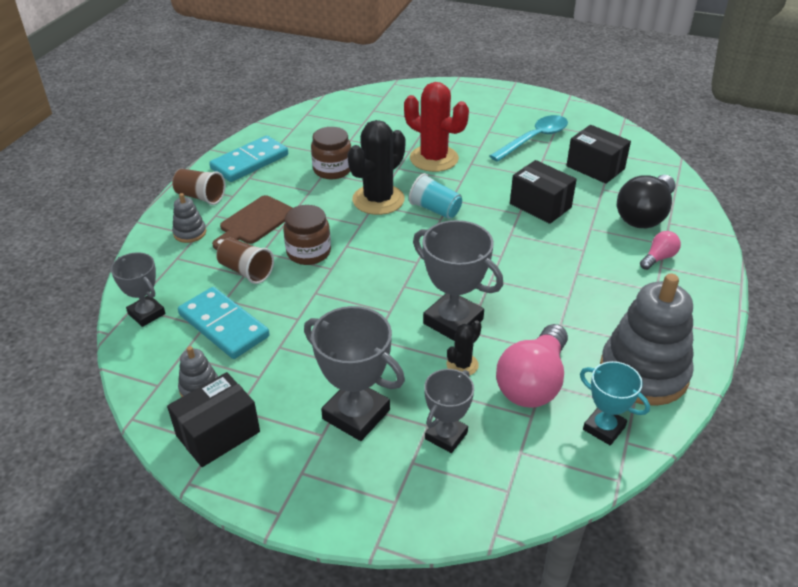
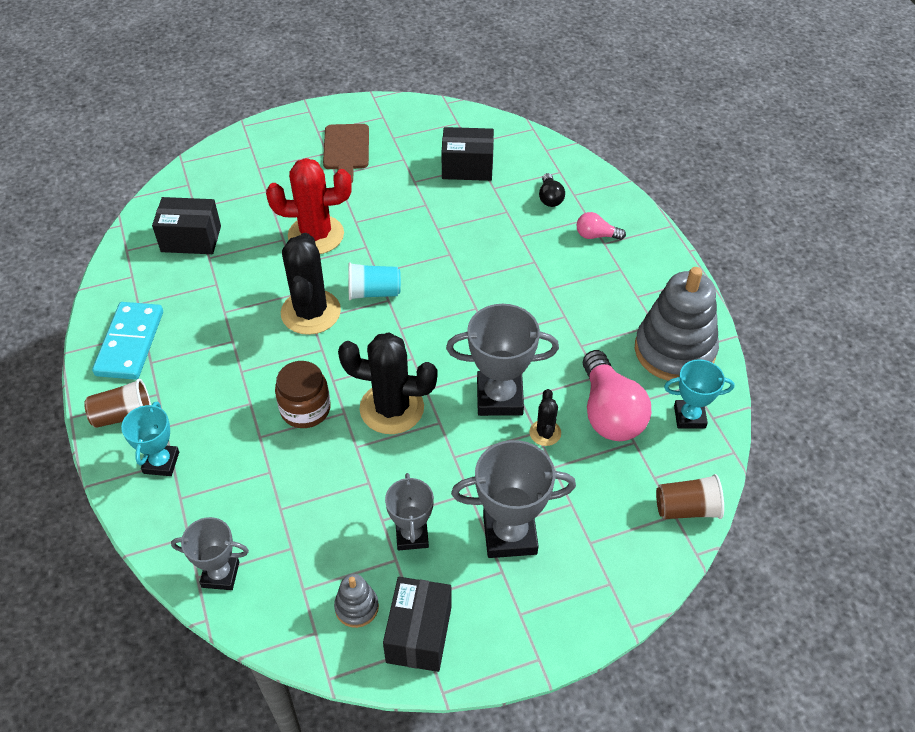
camera: 40 degrees left, 10 degrees up
(190, 233) = (161, 462): grey stacking toy -> turquoise trophy
(223, 326) = (309, 535): turquoise domino -> none
(246, 271) = (267, 467): brown cup -> brown cup (687, 509)
(254, 222) = (216, 410): brown cutting board -> brown cutting board (346, 150)
(332, 170) = (229, 303): brown jar -> none
(366, 284) = (392, 408): none -> black cactus
(446, 436) = (592, 502): grey trophy -> grey trophy (412, 535)
(534, 139) = (386, 162): turquoise spoon -> none
(540, 205) = (459, 235): black box -> black box (191, 239)
(644, 215) = (550, 198): black light bulb -> black light bulb, size x0.50
(658, 258) = (596, 235): pink light bulb -> pink light bulb turned 90 degrees counterclockwise

